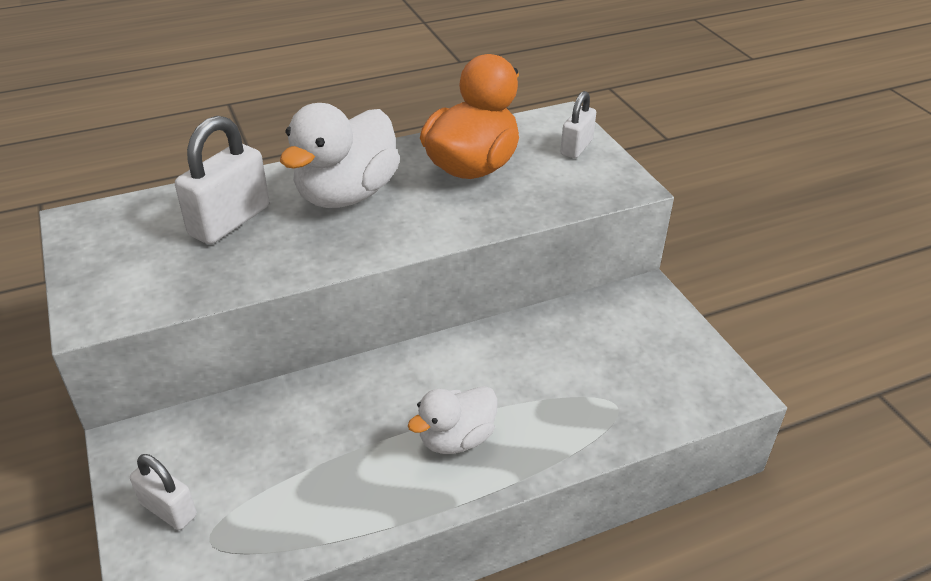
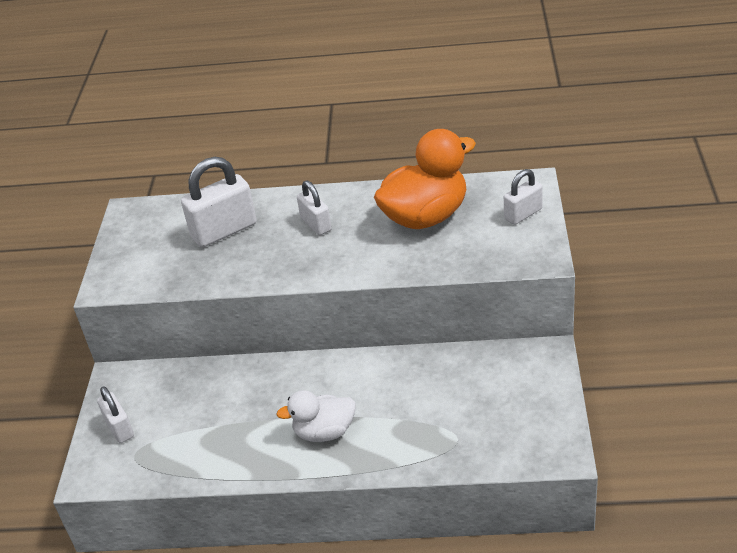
camera: 30 degrees right, 0 degrees up
(346, 194) = (316, 224): white duck -> white padlock

